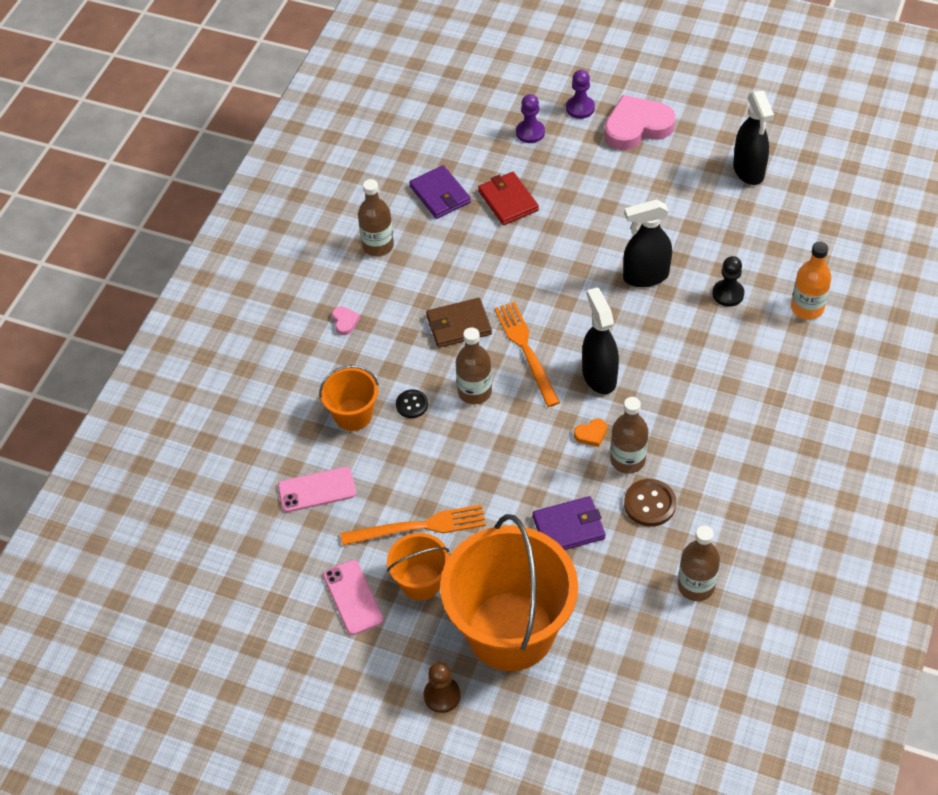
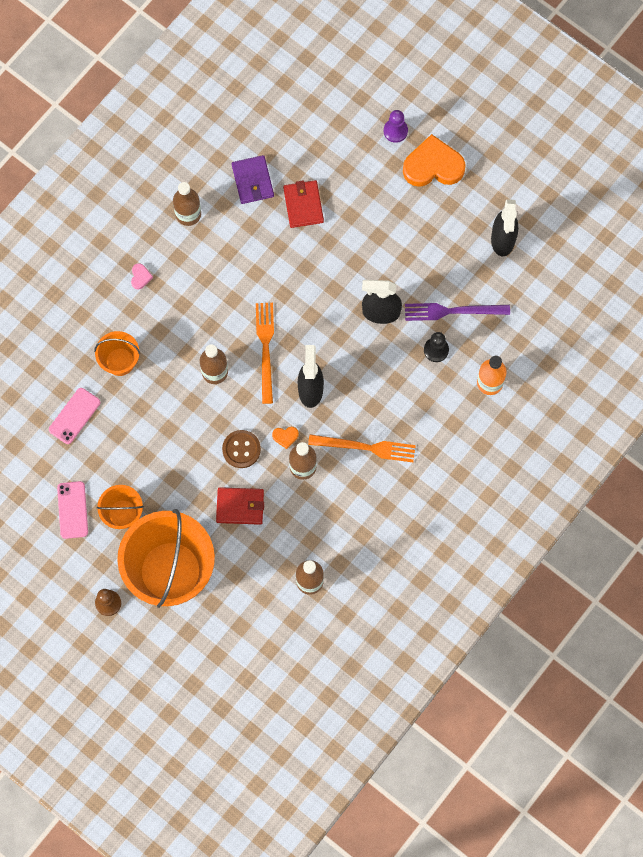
camera: 15 degrees right, 20 degrees up
(317, 490) = (74, 416): pink phone -> pink phone turned 60 degrees counterclockwise
(412, 405) = (165, 367): black button -> none
(419, 526) = (136, 470): orange fork -> orange fork (366, 447)
(458, 325) = (224, 309): brown wallet -> none
(530, 132) = (346, 142): purple pawn -> none
(569, 527) = (240, 506): purple wallet -> red wallet
(637, 127) = (433, 166): pink heart -> orange heart
(649, 504) = (304, 507): brown button -> brown button (241, 449)
(727, 252) = (452, 311): none -> purple fork

